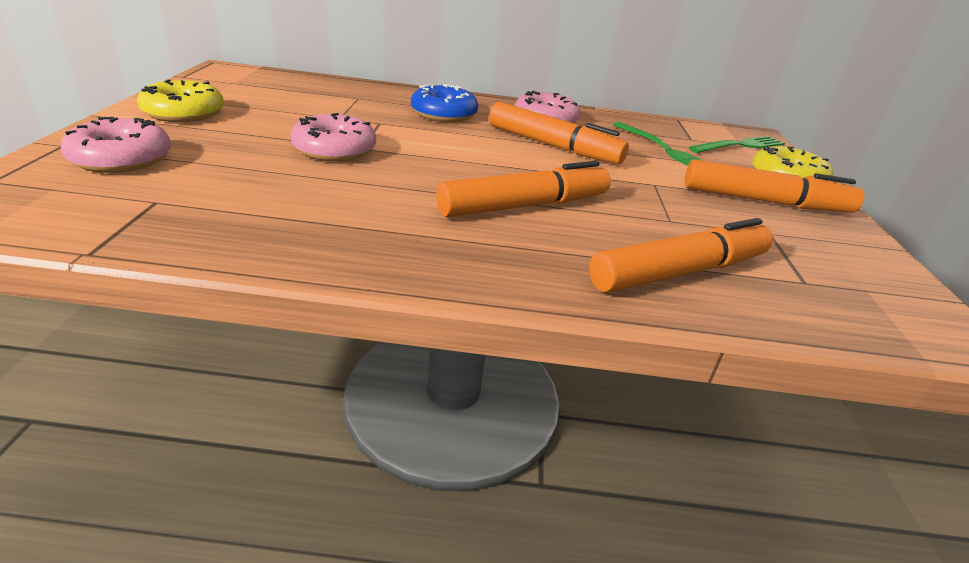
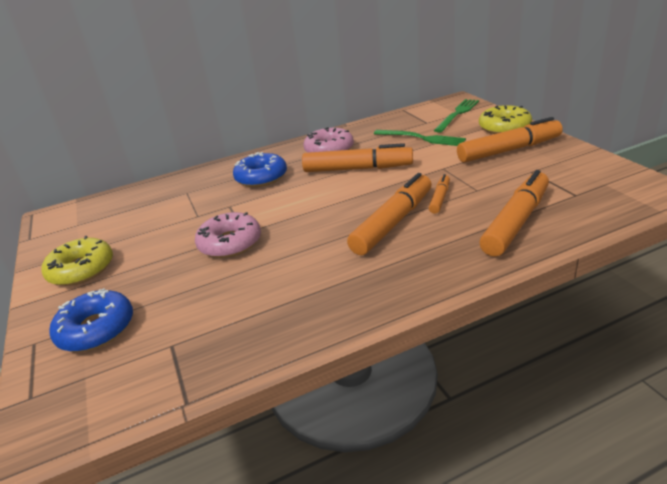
camera: 20 degrees left, 0 degrees up
(121, 159) = (96, 329): pink donut -> blue donut
(611, 208) = (439, 198): none -> orange marker

